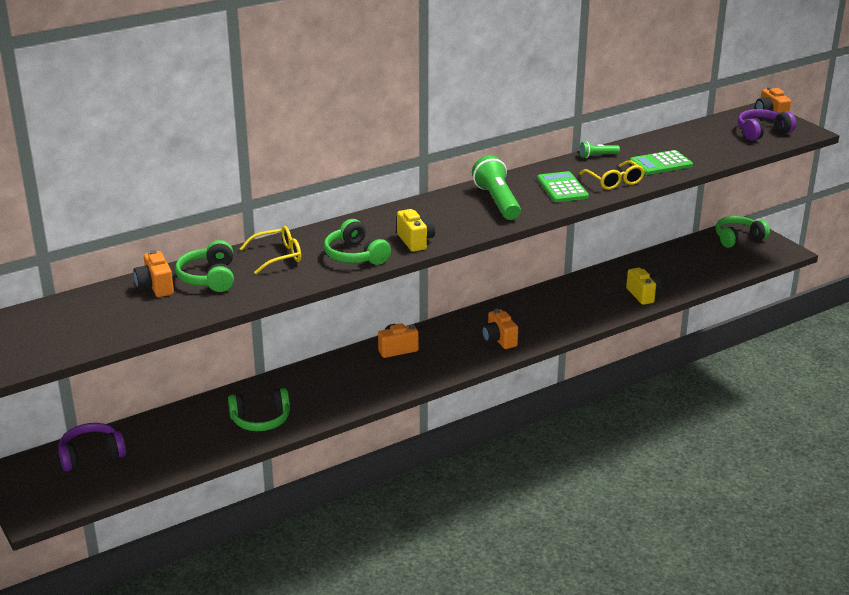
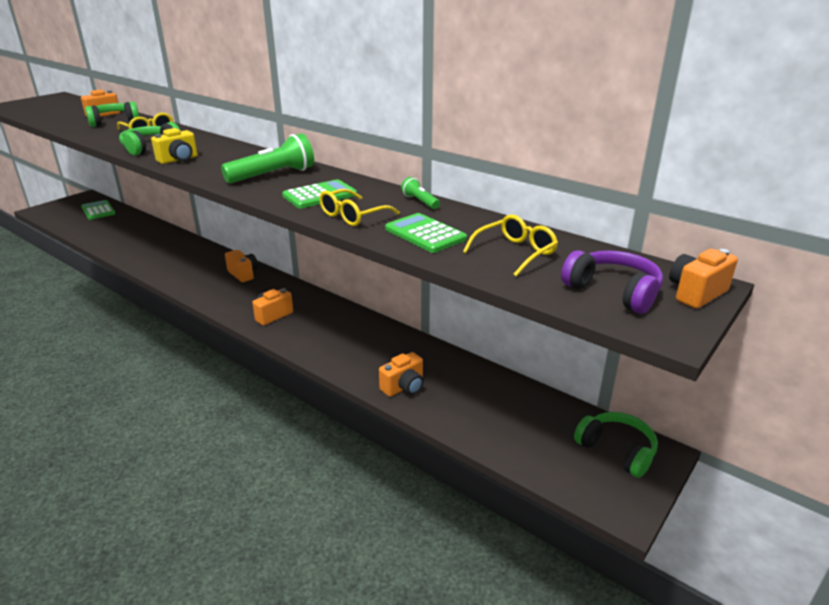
camera: 70 degrees right, 0 degrees up
(91, 455) = (98, 210): purple headphones -> green calculator
(261, 420) = (136, 246): green headphones -> none
(643, 295) = (404, 387): yellow camera -> orange camera
(702, 144) = (514, 253): none -> yellow glasses

